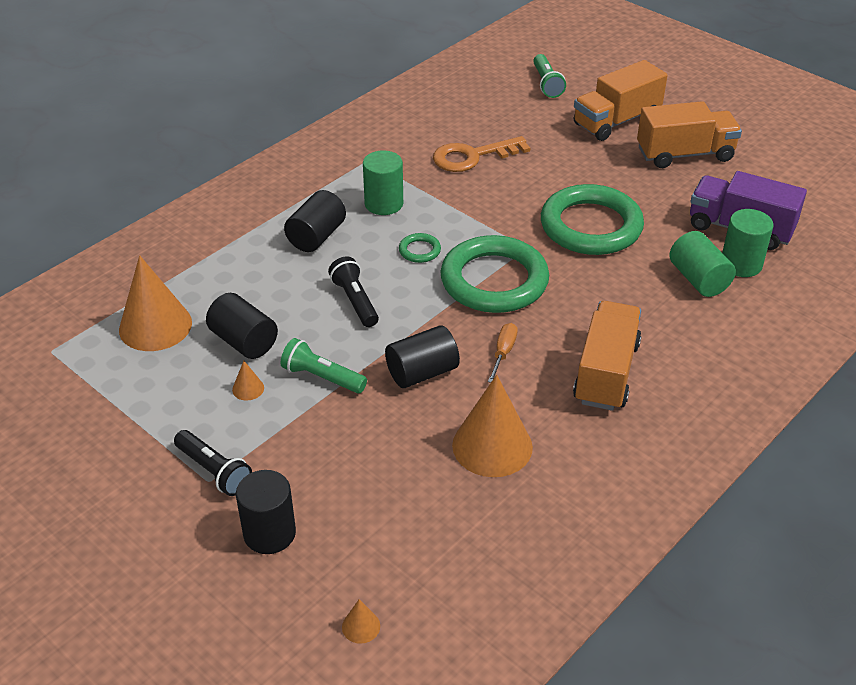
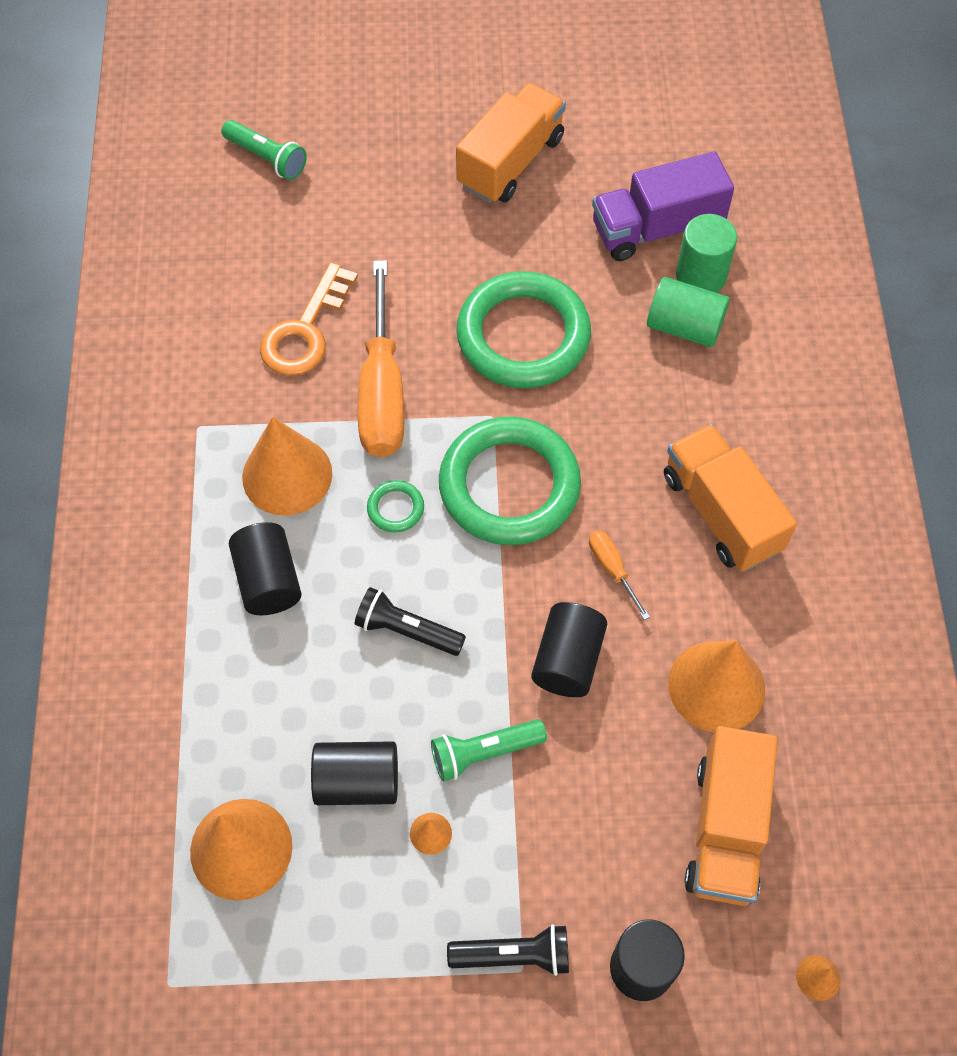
camera: 45 degrees left, 20 degrees up
(384, 204) = (287, 475): green cylinder -> orange cone
(478, 202) = (382, 392): none -> orange screwdriver
(616, 121) = (397, 163): orange truck -> orange truck (725, 829)

